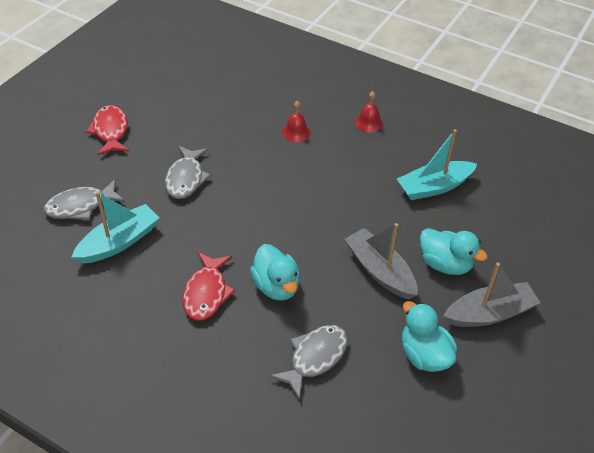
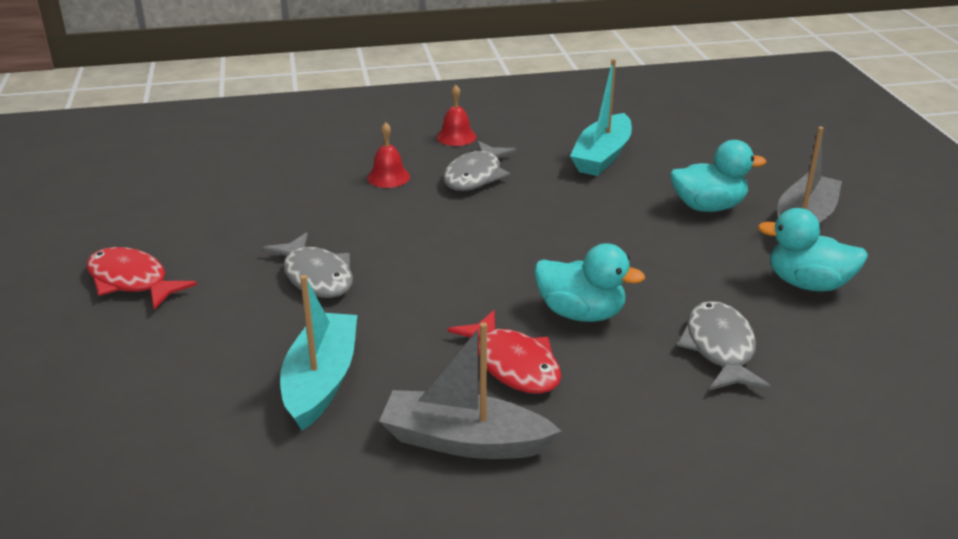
camera: 40 degrees left, 15 degrees down
(81, 206) = (204, 375): grey fish -> grey fish (475, 175)
(379, 271) = (661, 243): grey boat -> grey boat (464, 441)

